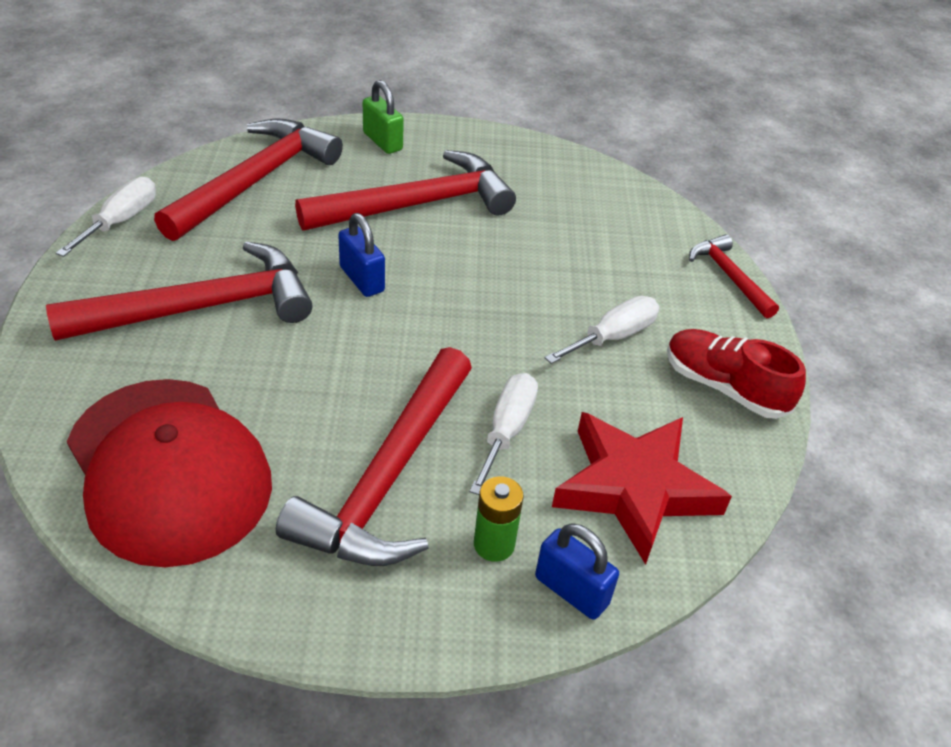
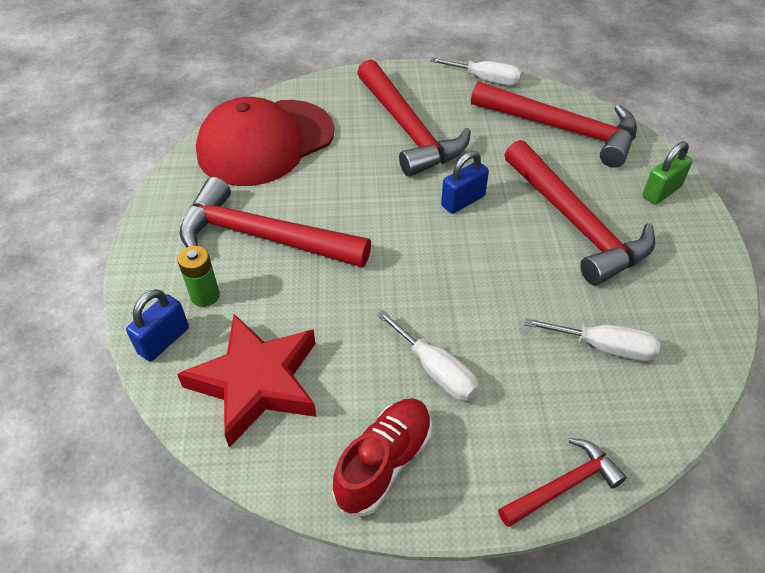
camera: 90 degrees right, 5 degrees up
(506, 430) = (311, 298): white screwdriver -> white screwdriver (604, 347)

